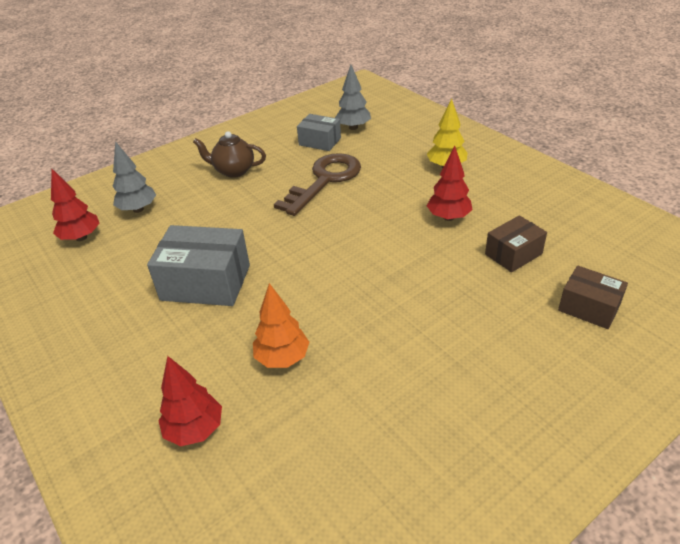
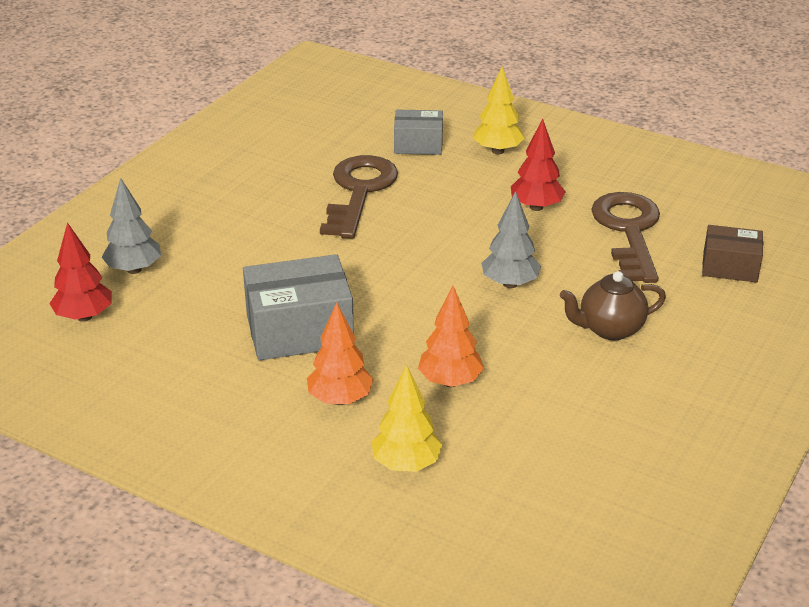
camera: 25 degrees left, 5 degrees down
(190, 351) = (340, 399): none -> orange tree
(195, 430) = (406, 464): red tree -> yellow tree
(234, 171) = (228, 200): brown teapot -> brown teapot (609, 329)
(320, 141) = (316, 146): grey box -> grey box (418, 145)
(353, 127) = (348, 121): grey tree -> grey tree (510, 283)
(513, 254) = (628, 231): brown box -> brown key

